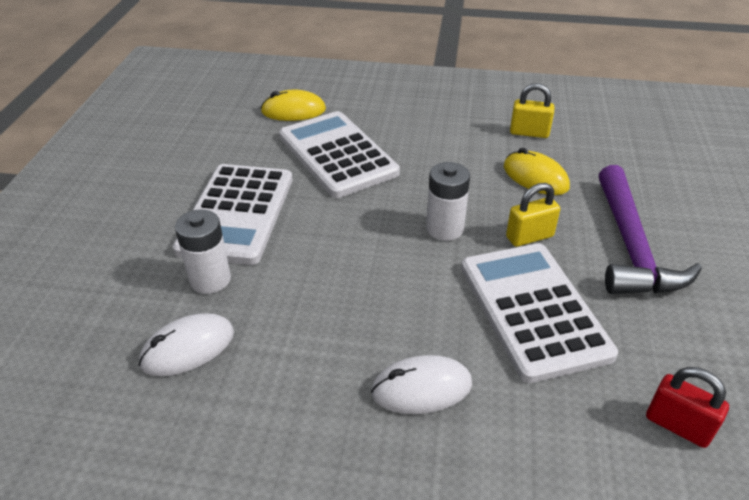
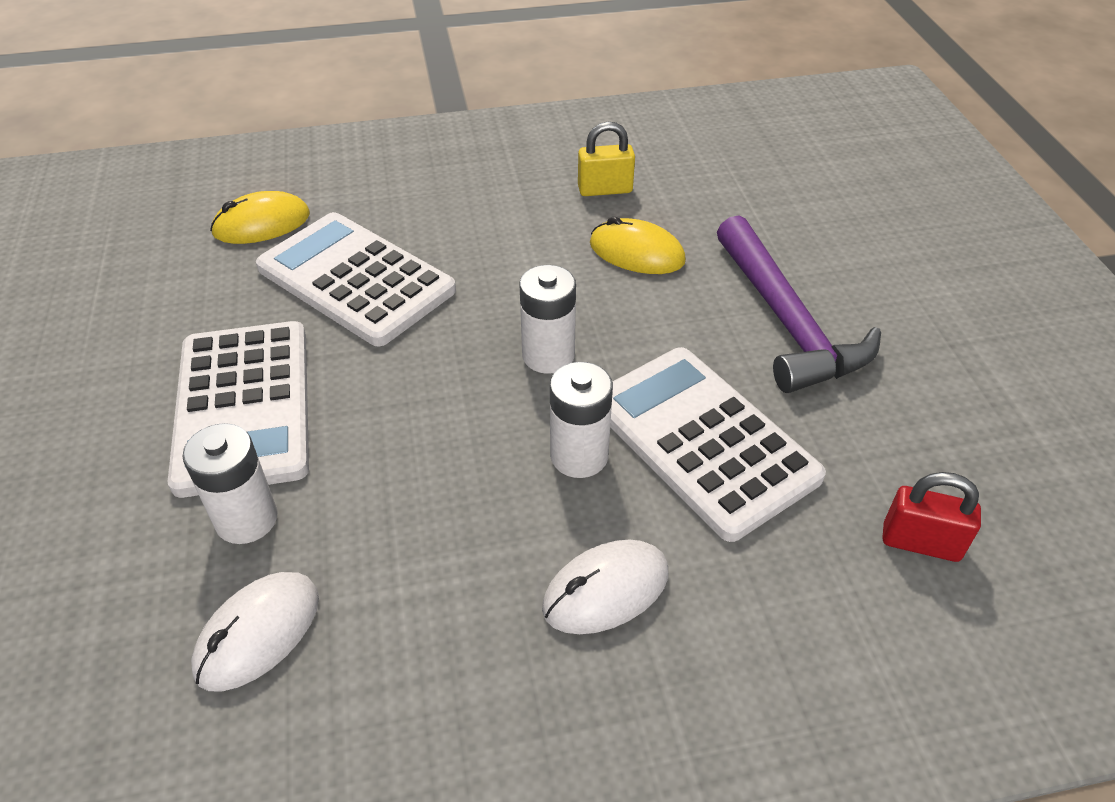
camera: 20 degrees left, 5 degrees up
(439, 297) = (579, 456): none -> white battery
(529, 237) = (661, 340): yellow padlock -> none

